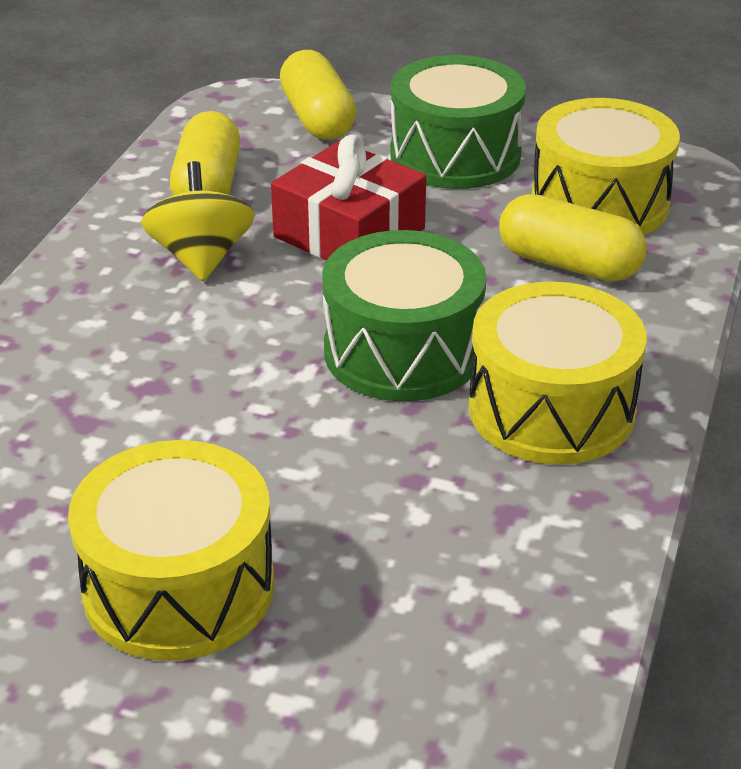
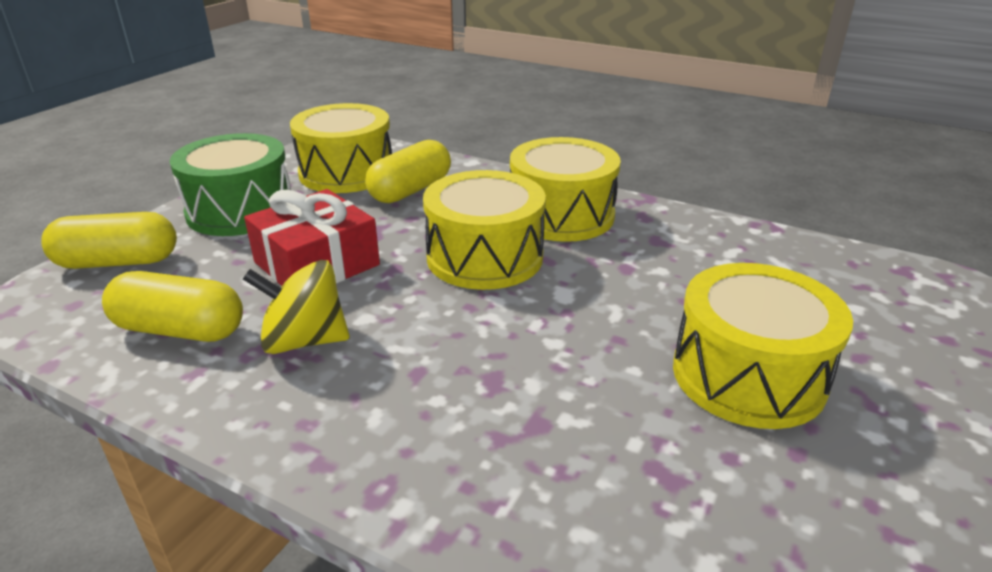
camera: 80 degrees left, 5 degrees down
(402, 351) = (484, 257): green drum -> yellow drum

